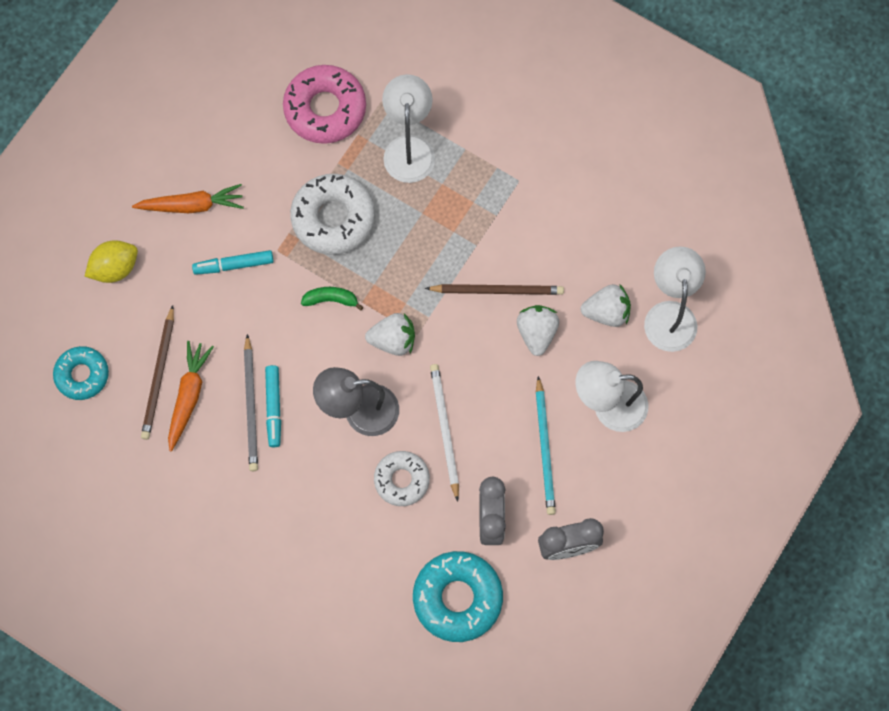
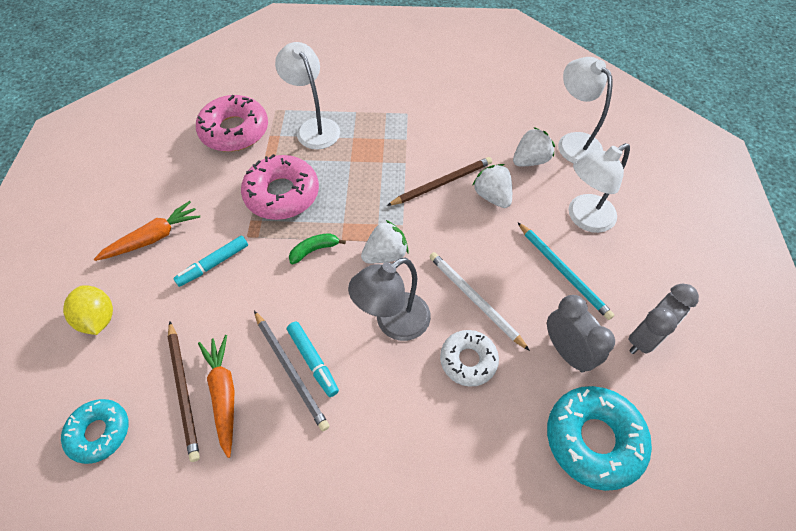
camera: 30 degrees left, 15 degrees down
(115, 268) = (98, 318): yellow lemon -> yellow lemon turned 60 degrees counterclockwise
(333, 218) = (282, 194): white donut -> pink donut

